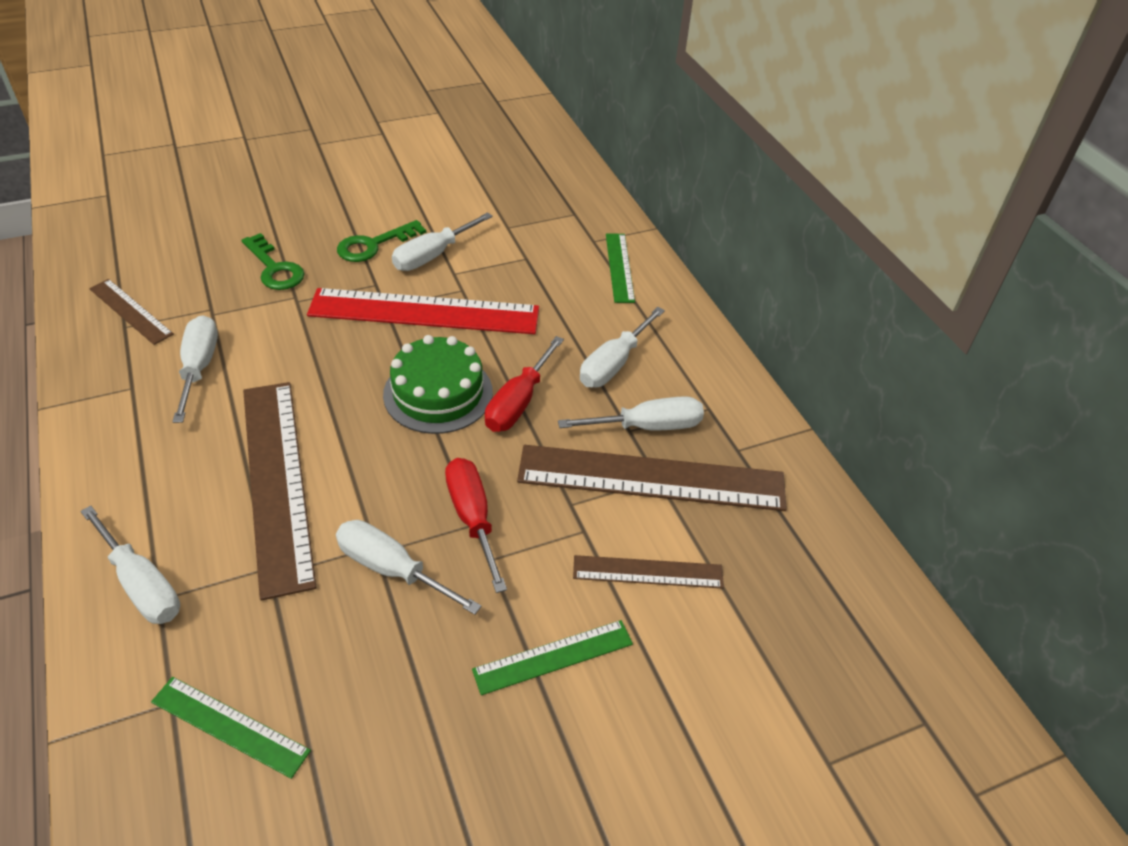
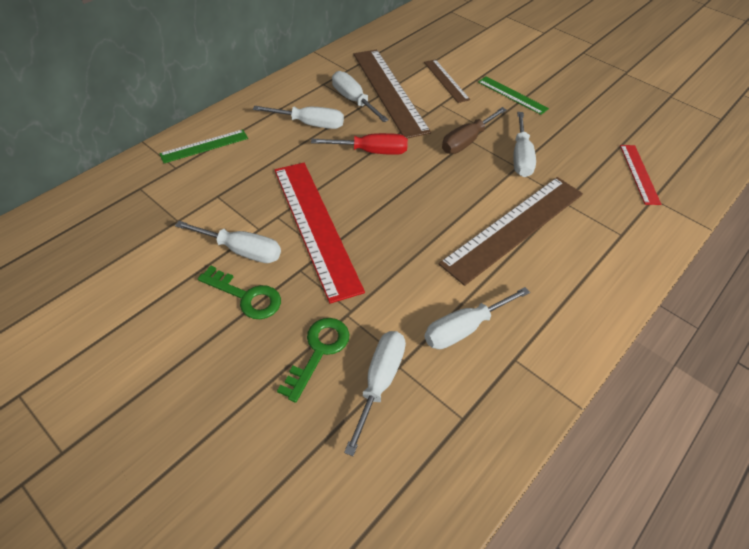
camera: 115 degrees left, 5 degrees up
(130, 311) = (443, 429): brown ruler -> none
(142, 584) = (623, 246): white screwdriver -> white screwdriver (380, 382)
(229, 726) = (639, 174): green ruler -> red ruler
(438, 393) = (390, 188): green cake -> none
(473, 518) = (466, 141): red screwdriver -> brown screwdriver

